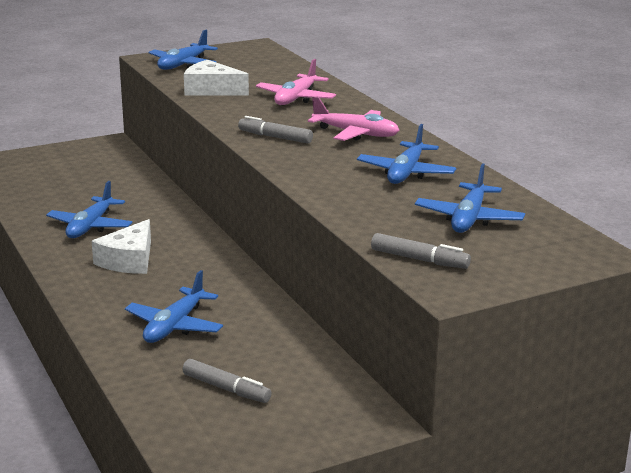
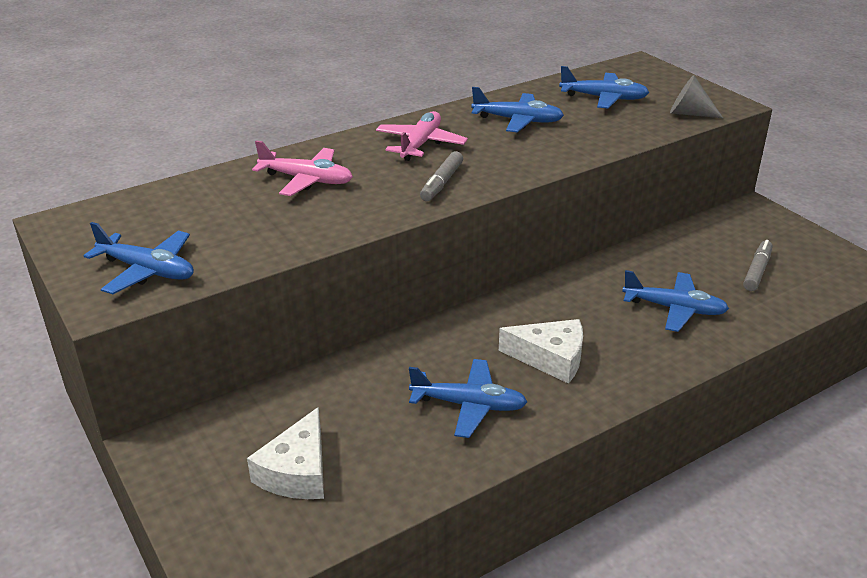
camera: 95 degrees left, 10 degrees up
(211, 90) = (272, 236): white cheese -> white cheese (297, 471)
(419, 260) = (689, 113): grey marker -> grey cone

